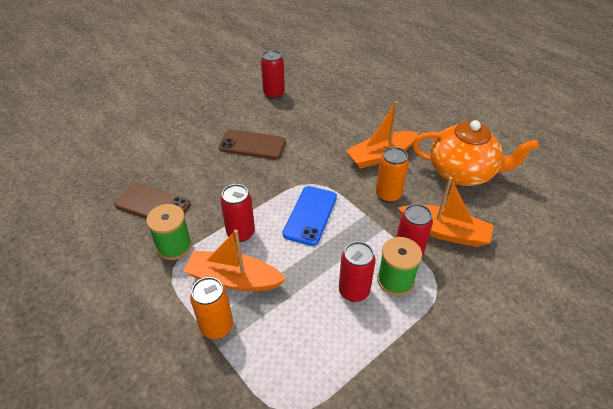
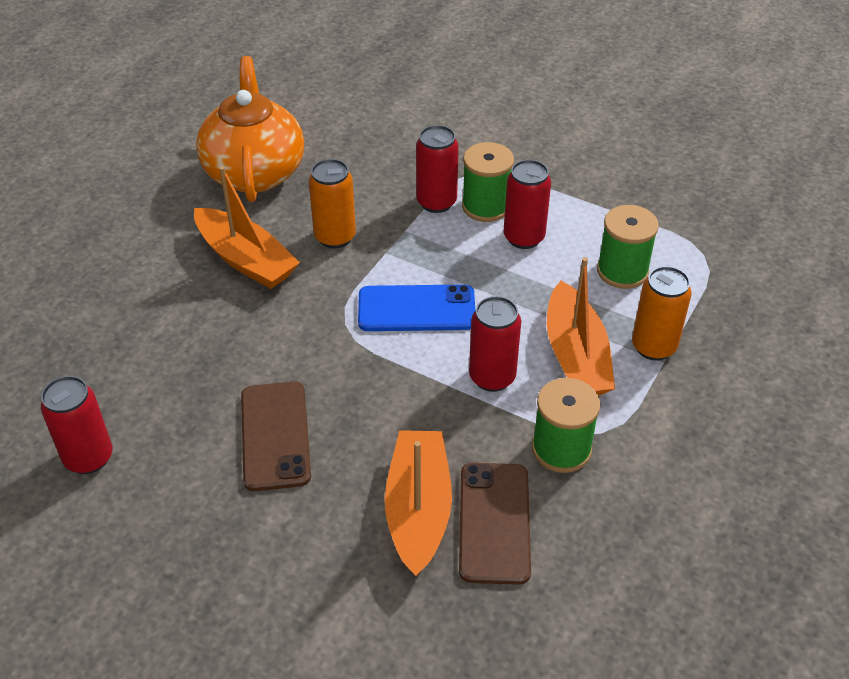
camera: 110 degrees left, 0 degrees up
(295, 340) = (622, 271): none -> green spool
(444, 232) = (383, 176): orange boat -> orange boat (418, 510)

